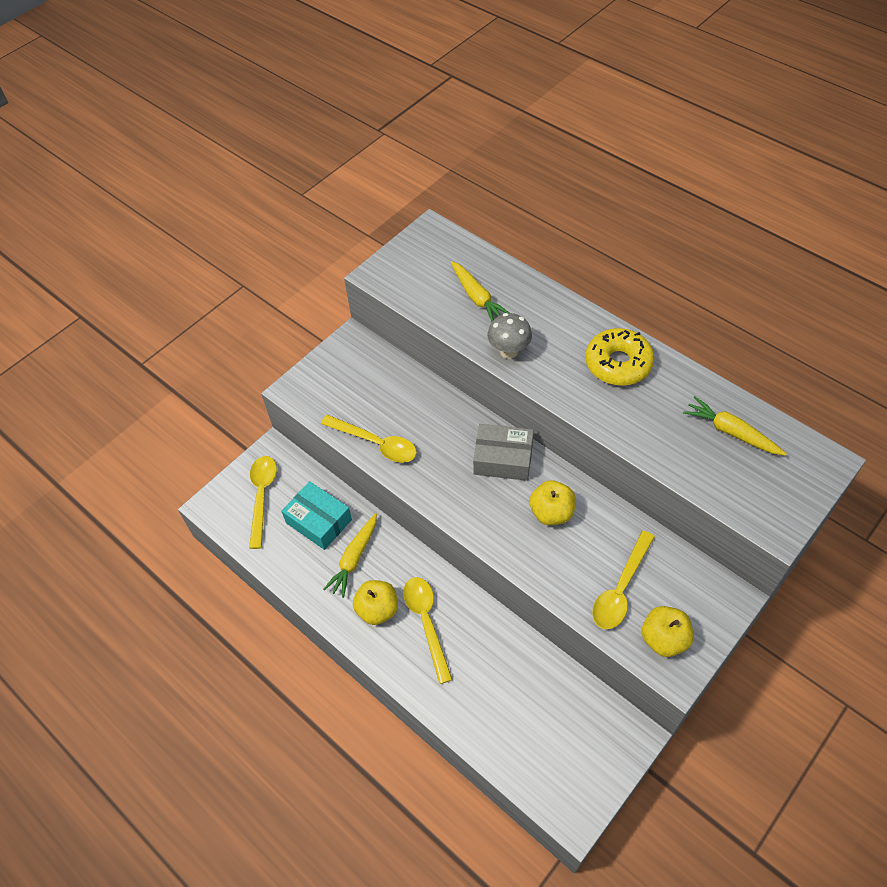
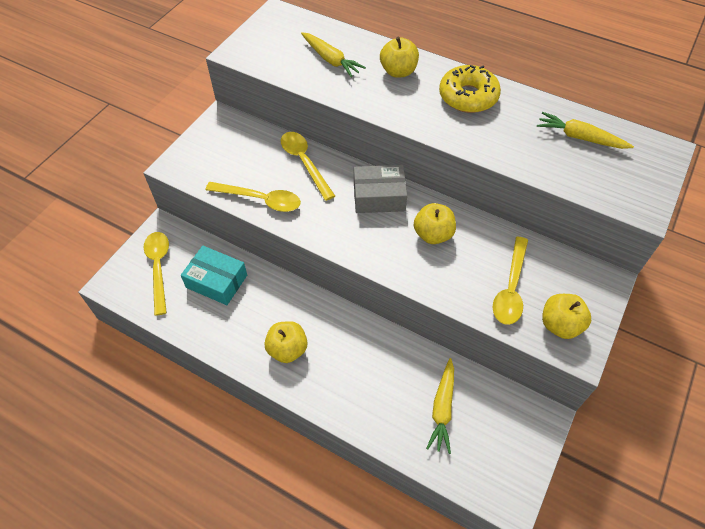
camera: 15 degrees left, 0 degrees up
(354, 558) = (256, 308): yellow carrot -> yellow carrot (442, 408)
(426, 622) = (335, 353): yellow spoon -> yellow spoon (304, 163)
(509, 351) = (370, 99): grey mushroom -> none
(548, 322) = (398, 71): none -> yellow apple

